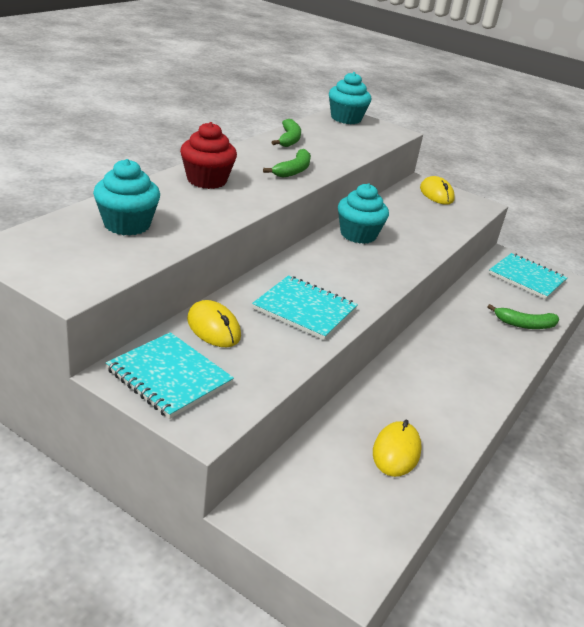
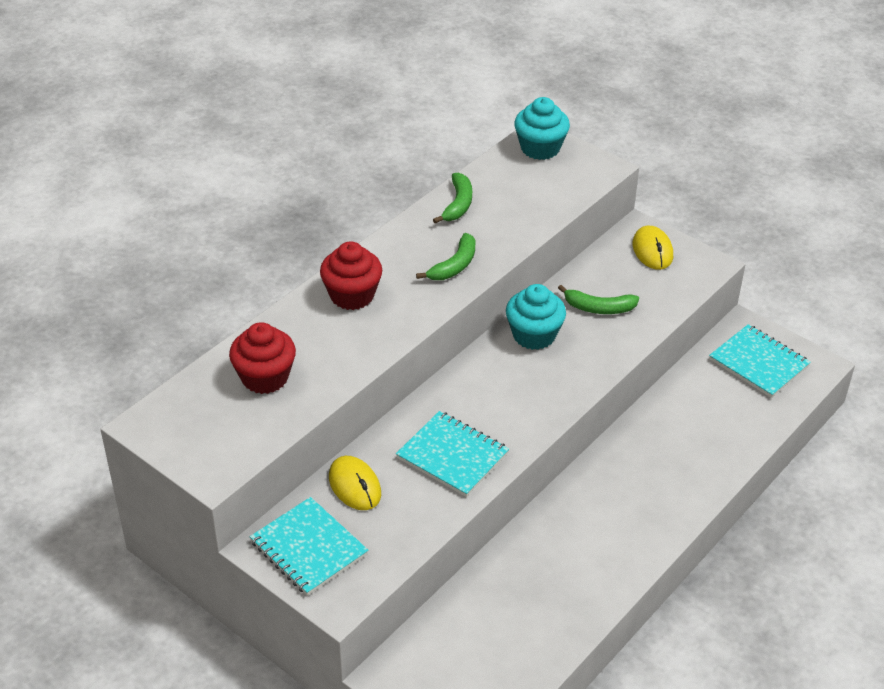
camera: 10 degrees right, 10 degrees up
(127, 224) = (265, 377): turquoise cupcake -> red cupcake
(396, 451) = (536, 611): yellow mouse -> none
(524, 324) = (730, 439): green banana -> green banana (598, 308)

